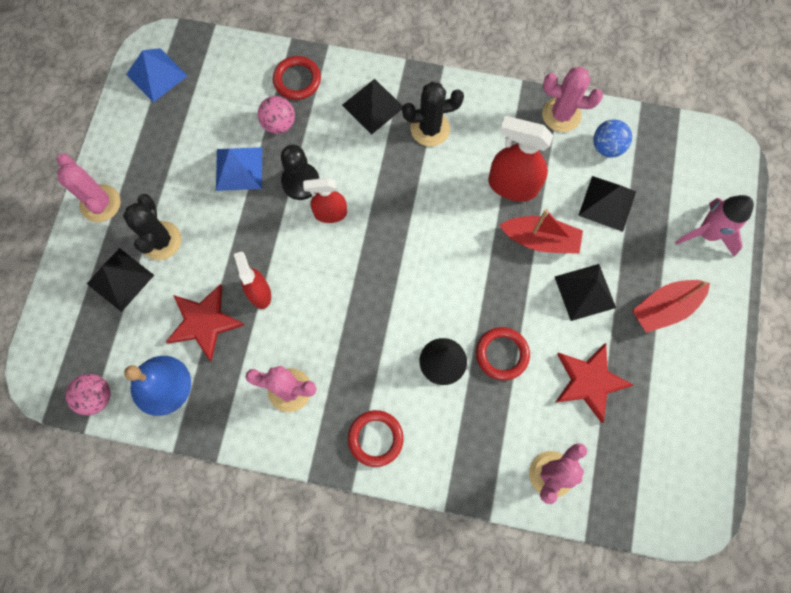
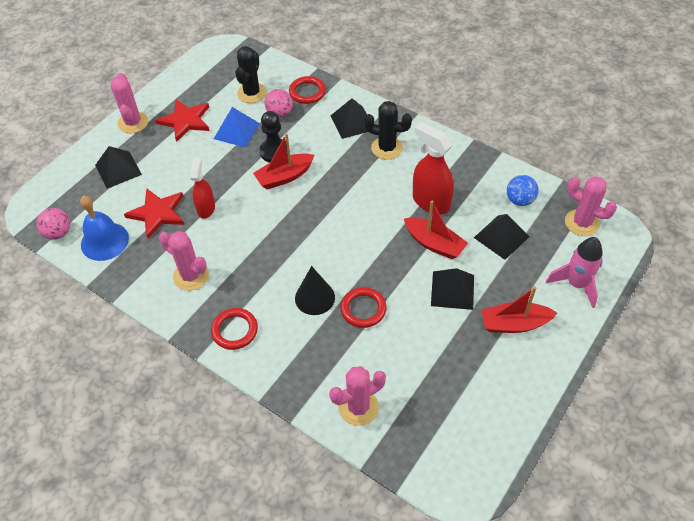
camera: 25 degrees right, 20 degrees down
(157, 75) = (214, 63): blue pyramid -> none
(161, 241) = (159, 156): black cactus -> black cactus (252, 93)
(330, 213) = (284, 177): red spray bottle -> red boat
(561, 115) = (493, 169): pink cactus -> pink cactus (582, 223)
(589, 381) = (424, 353): red star -> red star (185, 121)

